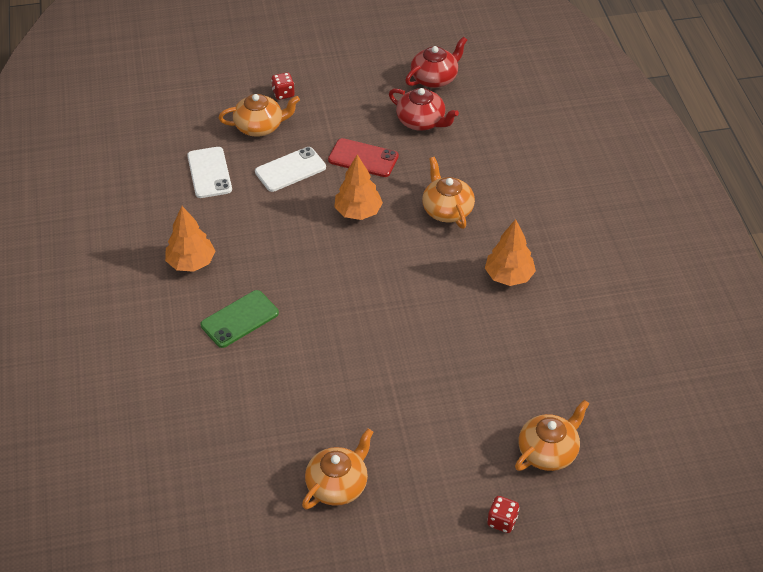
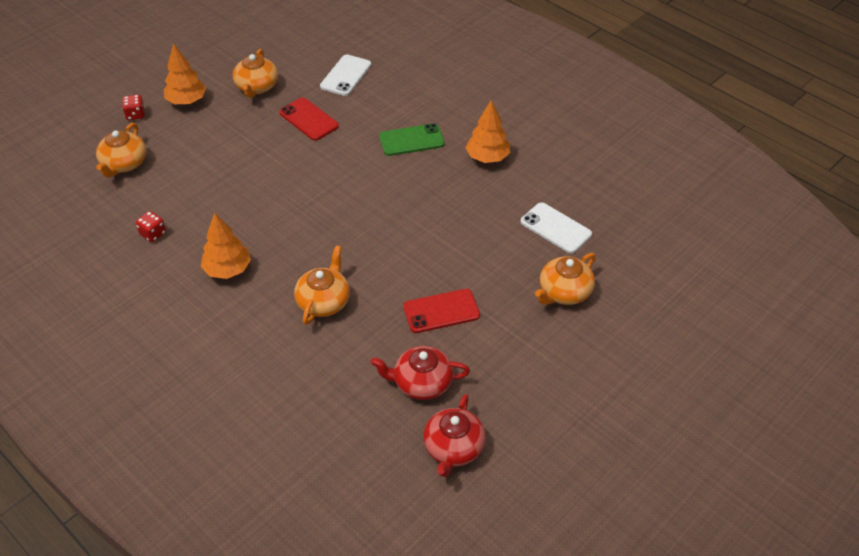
camera: 145 degrees right, 0 degrees up
(239, 319) = (411, 140): green phone -> green phone turned 60 degrees clockwise
(283, 94) = (582, 338): red dice -> red dice (153, 234)
(290, 170) = (493, 266): white phone -> white phone (345, 75)
(317, 403) = (309, 119): none -> red phone
(358, 212) = (399, 259): orange tree -> orange tree (186, 101)
(447, 209) = (324, 301): orange teapot -> orange teapot turned 105 degrees counterclockwise

